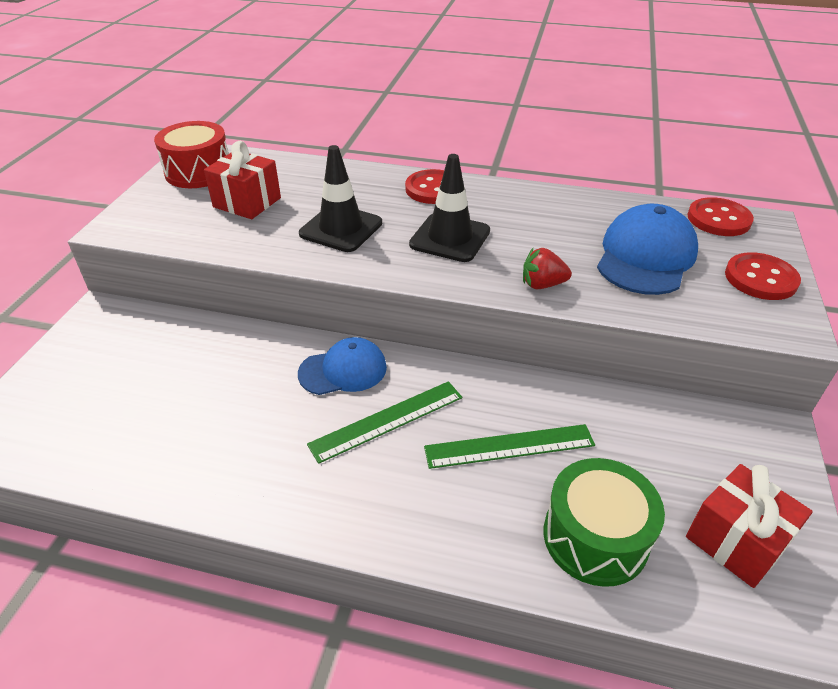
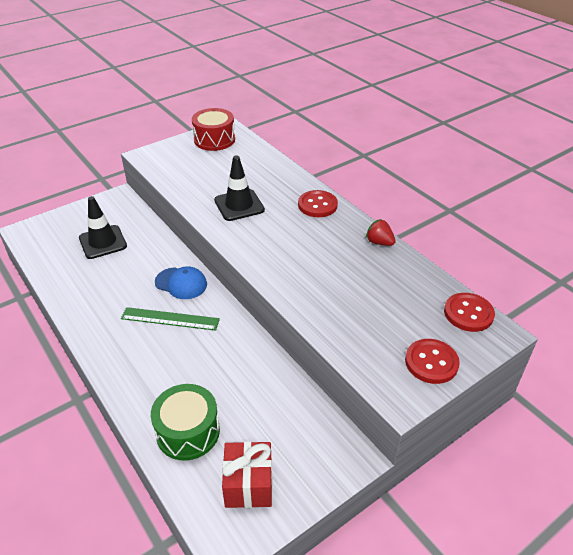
camera: 40 degrees right, 0 degrees up
(247, 202) = (215, 168): red gift -> none
(450, 238) = (285, 238): black traffic cone -> black traffic cone (103, 242)
(509, 446) = (206, 367): green ruler -> none
(542, 284) = (295, 291): red strawberry -> red strawberry (379, 242)
(645, 256) = (379, 309): blue cap -> none

